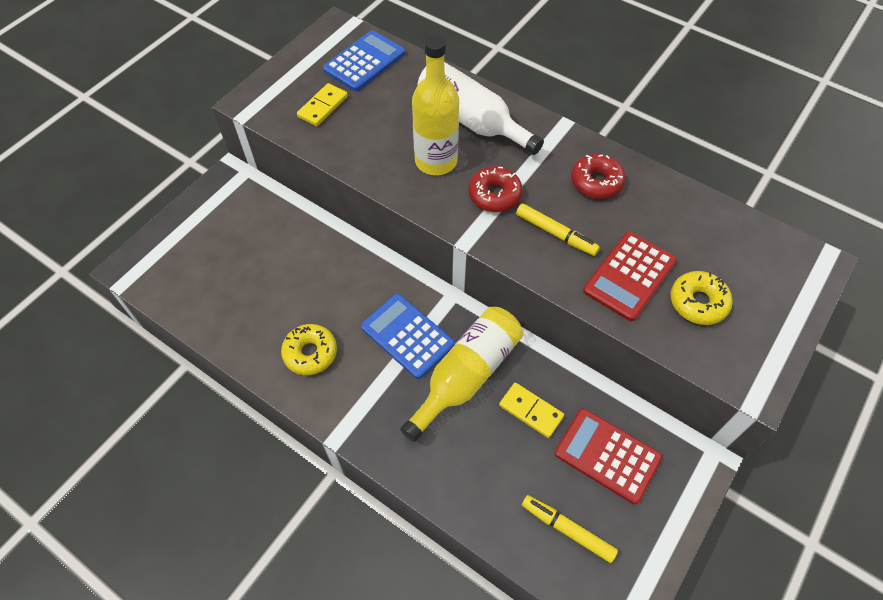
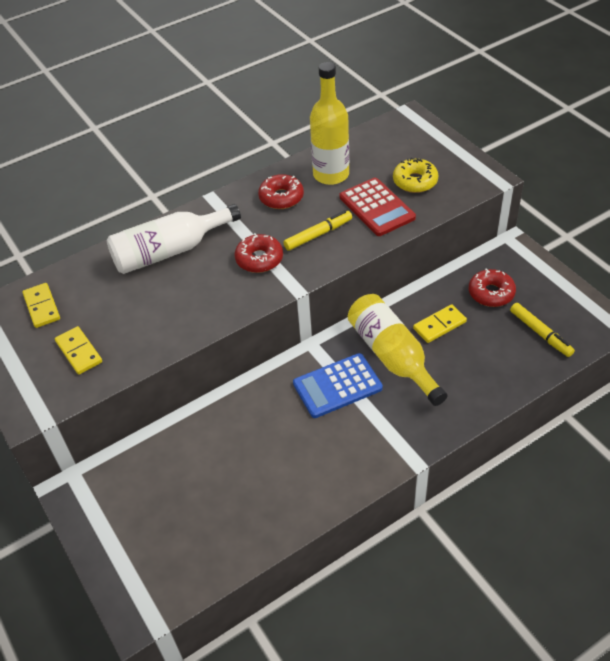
camera: 65 degrees left, 10 degrees down
(310, 353) = (323, 463): yellow donut -> none
(364, 61) = (42, 307): blue calculator -> yellow domino
(436, 161) = (200, 286): yellow bottle -> yellow bottle (331, 174)
(567, 529) = (540, 333): yellow marker -> yellow marker turned 90 degrees counterclockwise
(607, 455) = (491, 293): red calculator -> red donut

